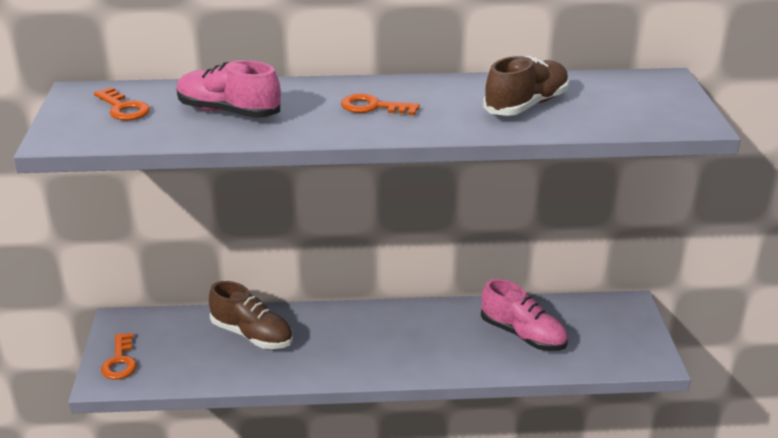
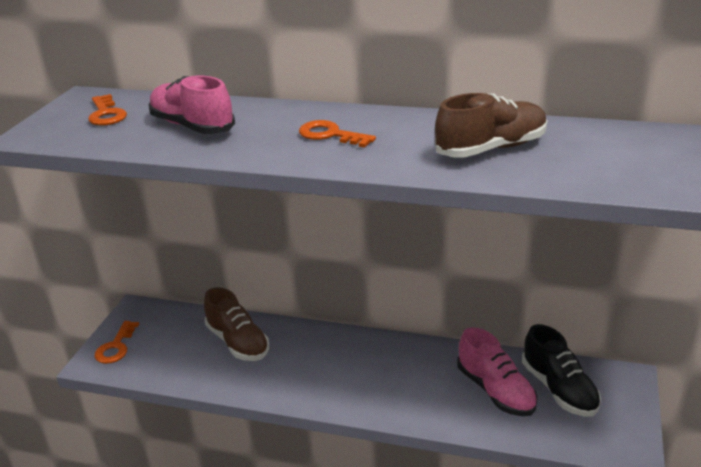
camera: 20 degrees right, 0 degrees up
(577, 324) = (559, 389): none -> black shoe

